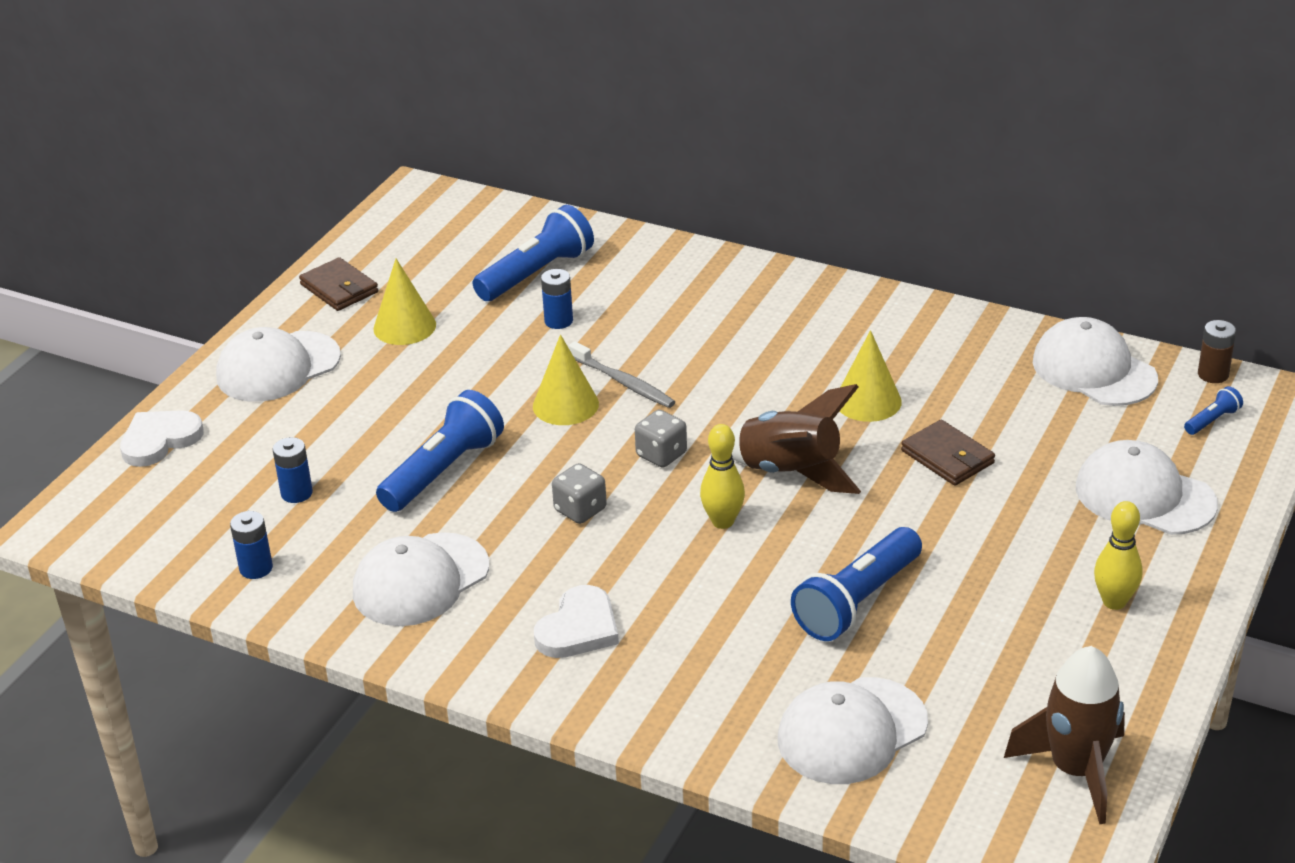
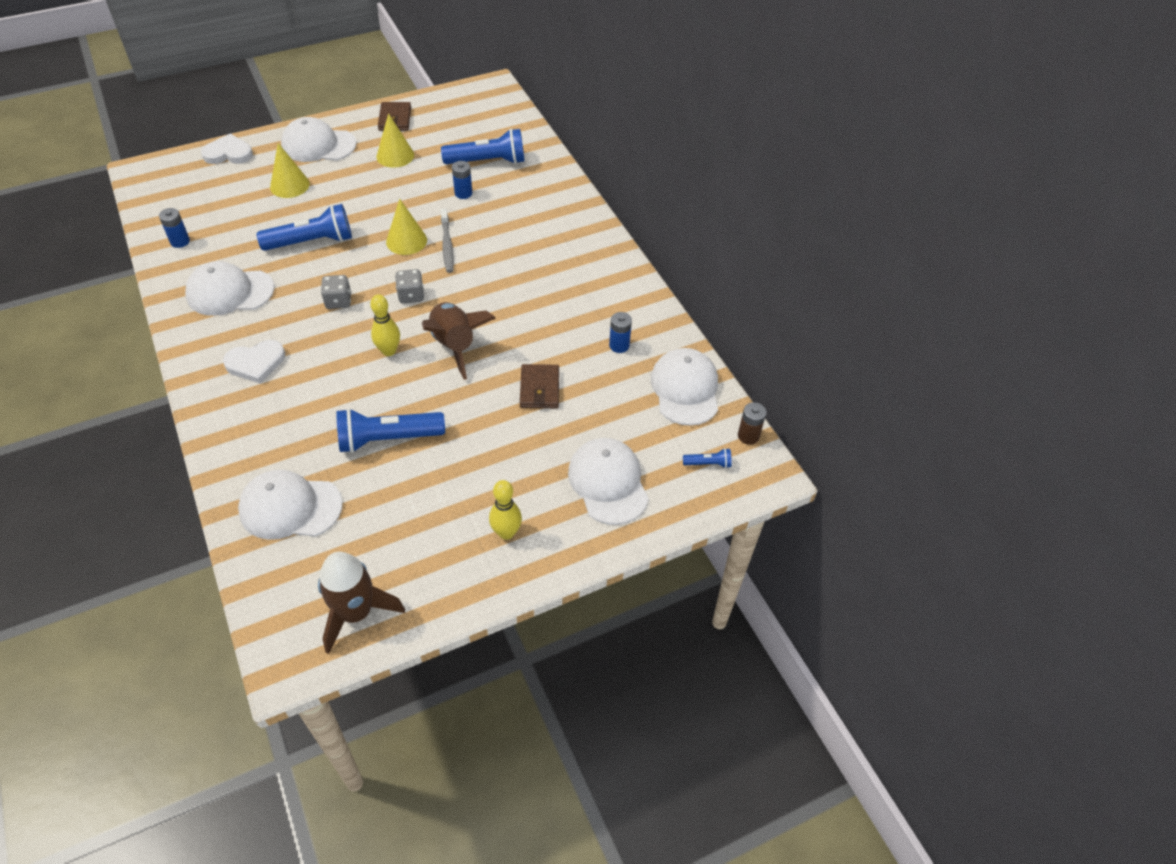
camera: 35 degrees right, 15 degrees up
(296, 493) = (242, 214): blue battery -> blue battery (619, 345)
(868, 401) = (544, 330): yellow cone -> yellow cone (289, 185)

